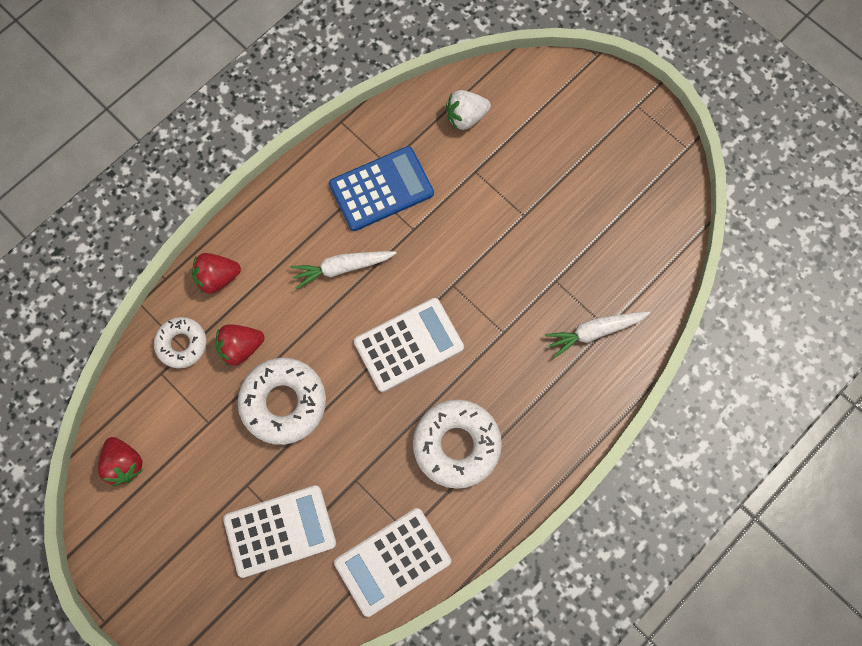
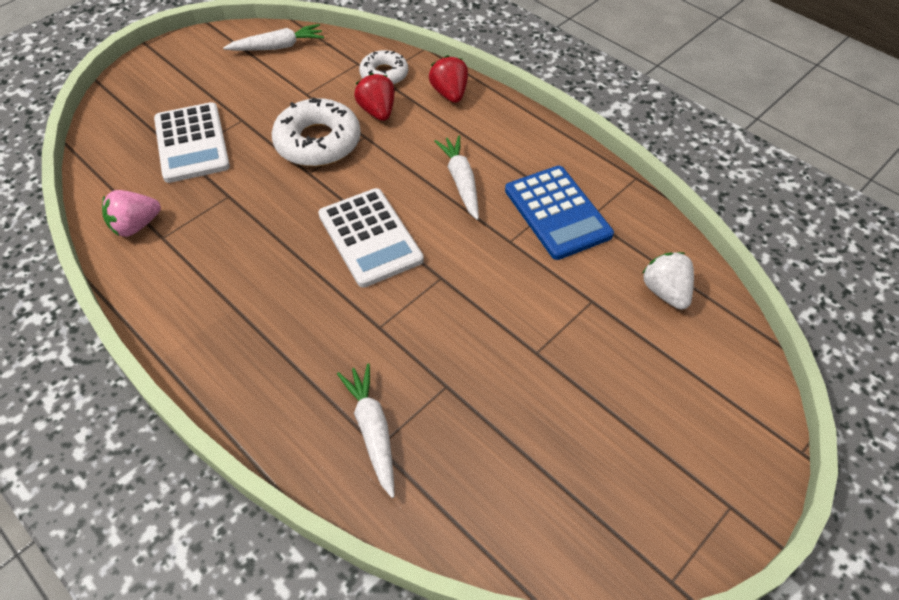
camera: 90 degrees right, 20 degrees down
(124, 464) = (277, 47): red strawberry -> white carrot
(393, 562) = (136, 226): white calculator -> pink strawberry
(456, 445) = (248, 280): white donut -> none

